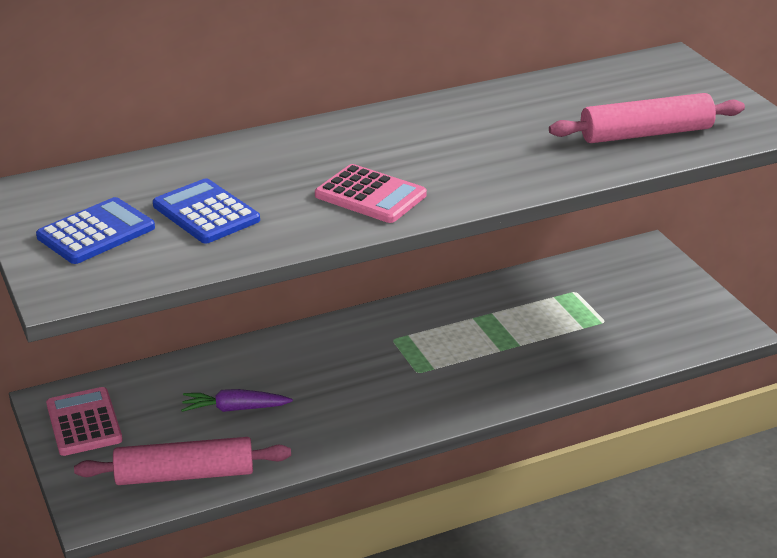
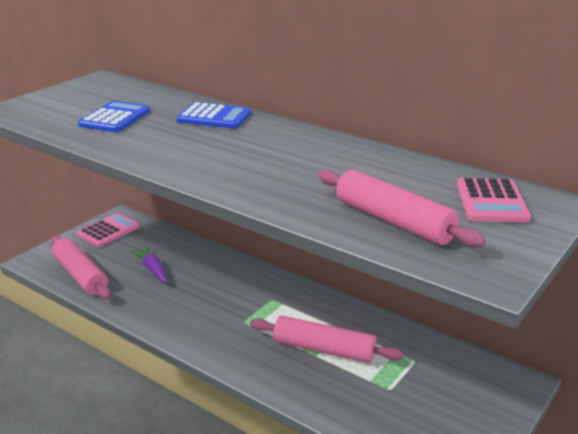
camera: 60 degrees right, 5 degrees down
(96, 232) = (72, 102): blue calculator -> blue calculator (214, 117)
(370, 195) = (178, 151): pink calculator -> pink calculator (491, 201)
(513, 336) = (324, 349): none -> pink rolling pin

